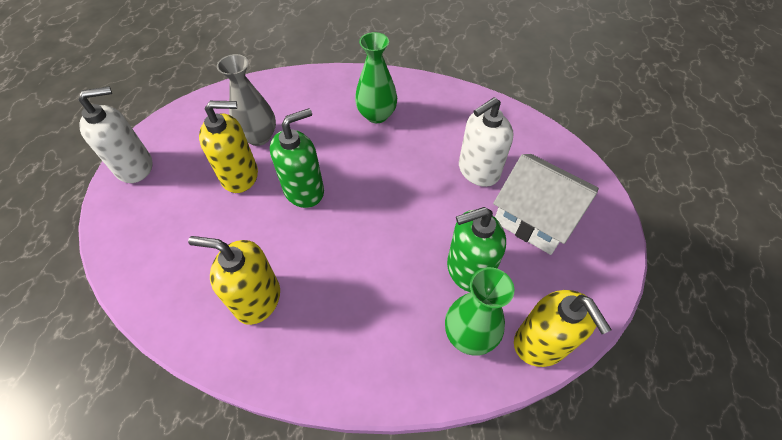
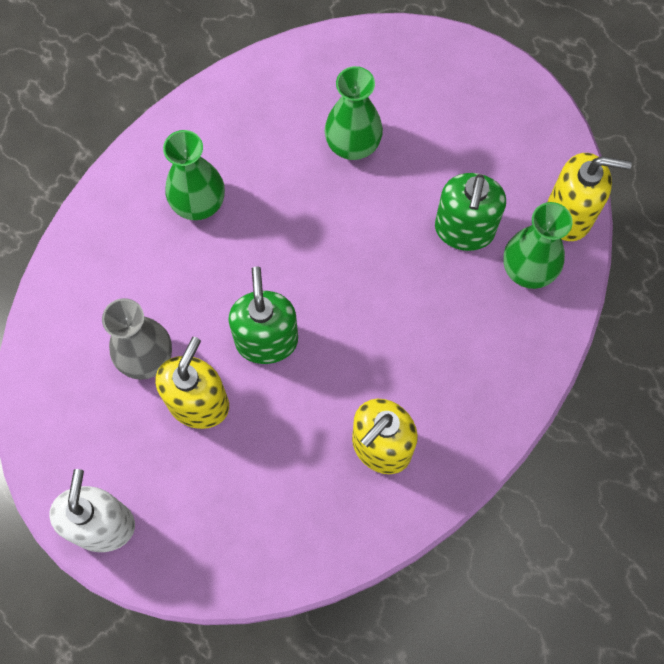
camera: 60 degrees left, 15 degrees up
(478, 171) = (353, 144): white soap dispenser -> green vase
(535, 217) = (443, 129): white house -> none

